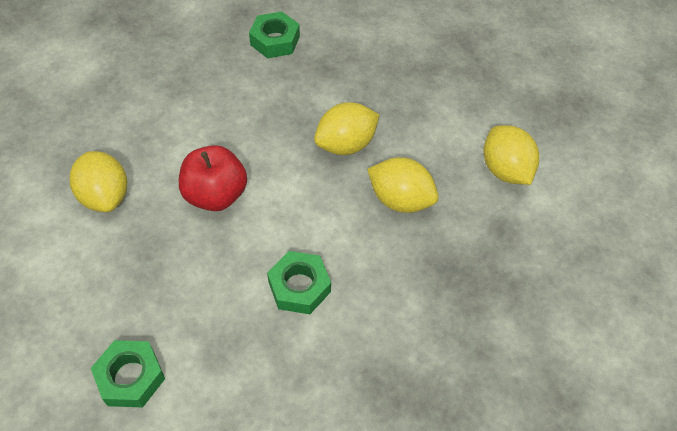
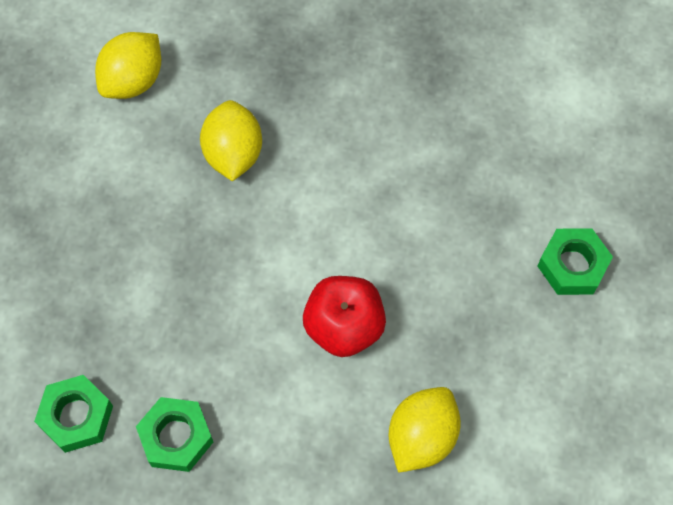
camera: 120 degrees left, 10 degrees up
(299, 287) = (390, 186): green nut -> green nut (176, 437)
(346, 144) = (194, 241): yellow lemon -> none

